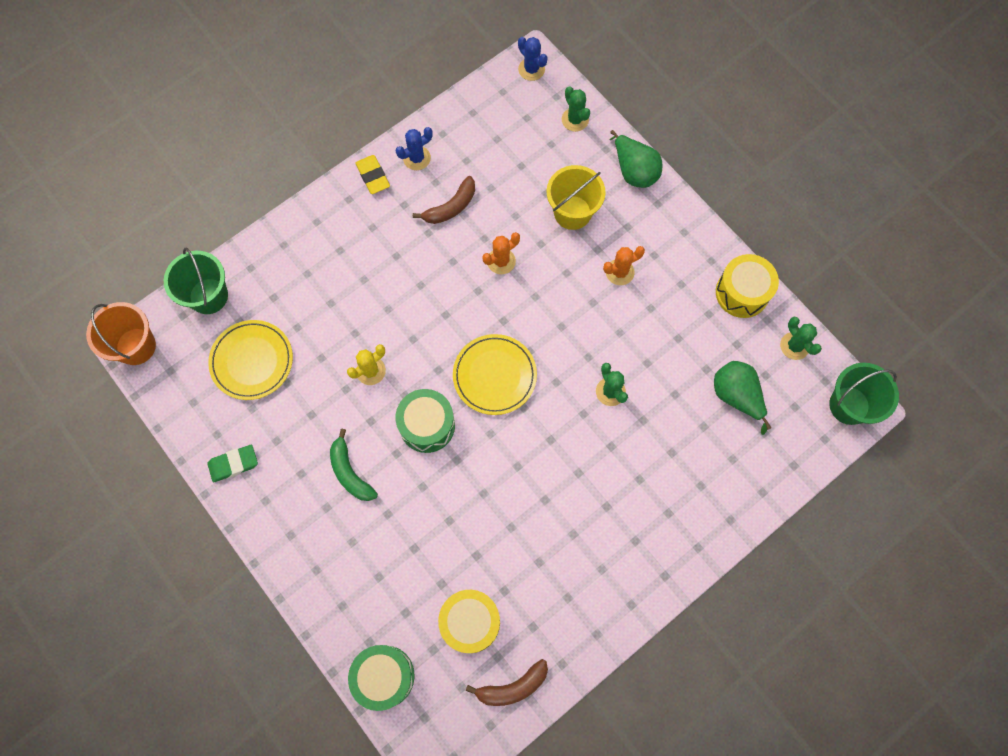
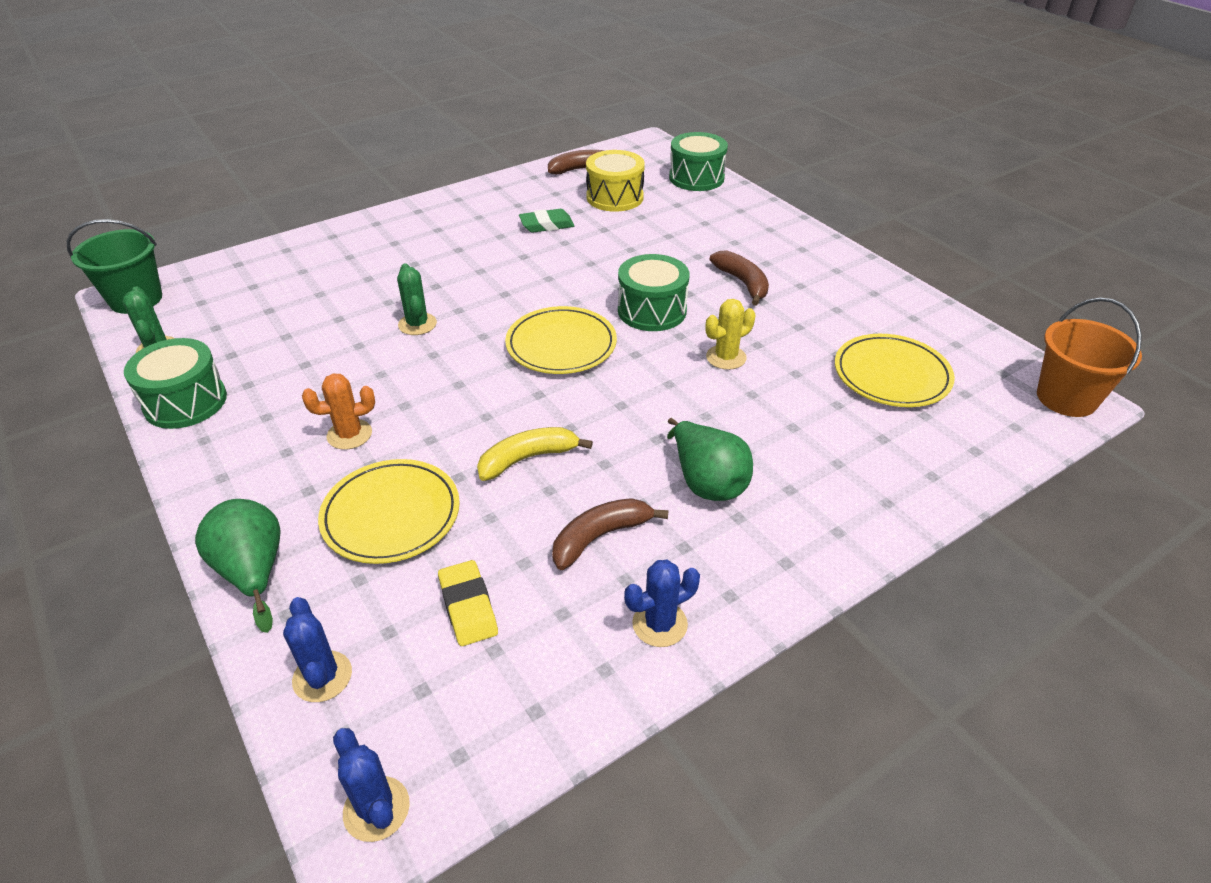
camera: 175 degrees left, 30 degrees down
(208, 296) = (985, 445): green bucket -> none
(233, 464) = (883, 295): green eraser -> green eraser (546, 225)
(350, 472) = (743, 283): green banana -> brown banana
(373, 176) = (744, 597): yellow eraser -> yellow eraser (468, 607)
(501, 261) = (527, 458): orange cactus -> yellow banana
(572, 212) = (391, 515): yellow bucket -> yellow plate
(575, 120) = (322, 677): green cactus -> blue cactus
(736, 396) = (264, 313): green pear -> green pear (706, 482)
(742, 293) = (185, 402): yellow drum -> green drum

